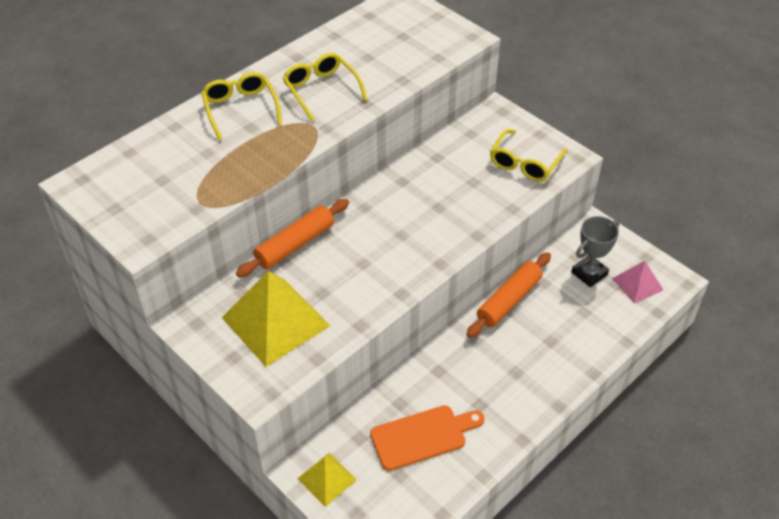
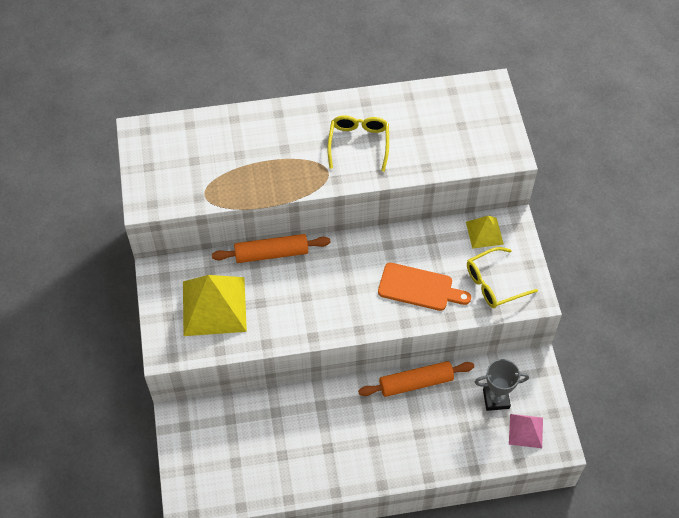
camera: 35 degrees right, 10 degrees up
(240, 109) = (289, 128): yellow glasses -> none
(327, 479) = (188, 434): yellow pyramid -> yellow pyramid (484, 233)
(422, 436) = (271, 445): orange cutting board -> orange cutting board (419, 288)

